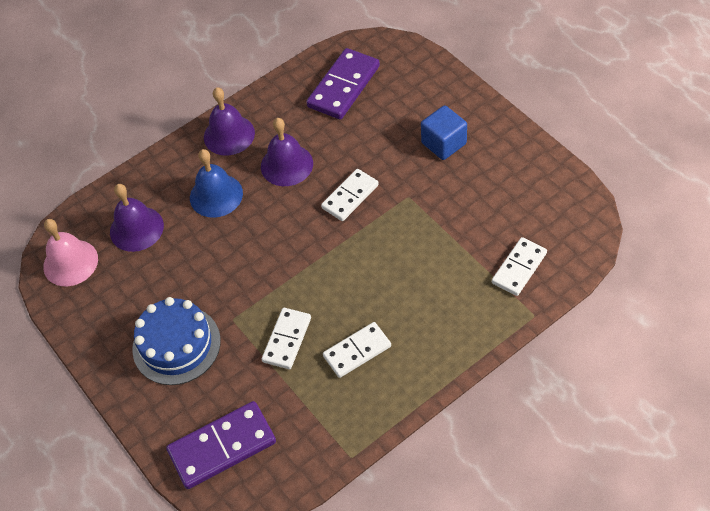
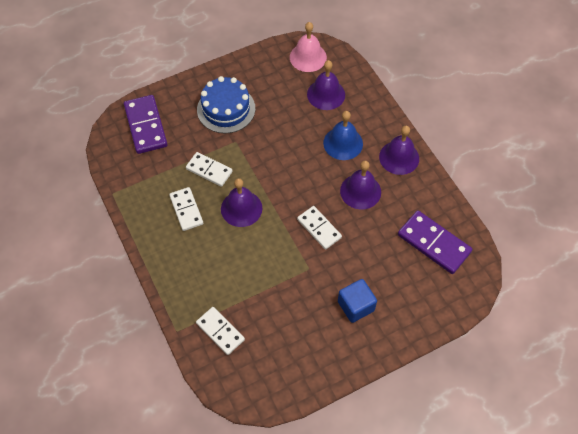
camera: 95 degrees right, 5 degrees up
(340, 286) = (241, 208): none -> purple bell

